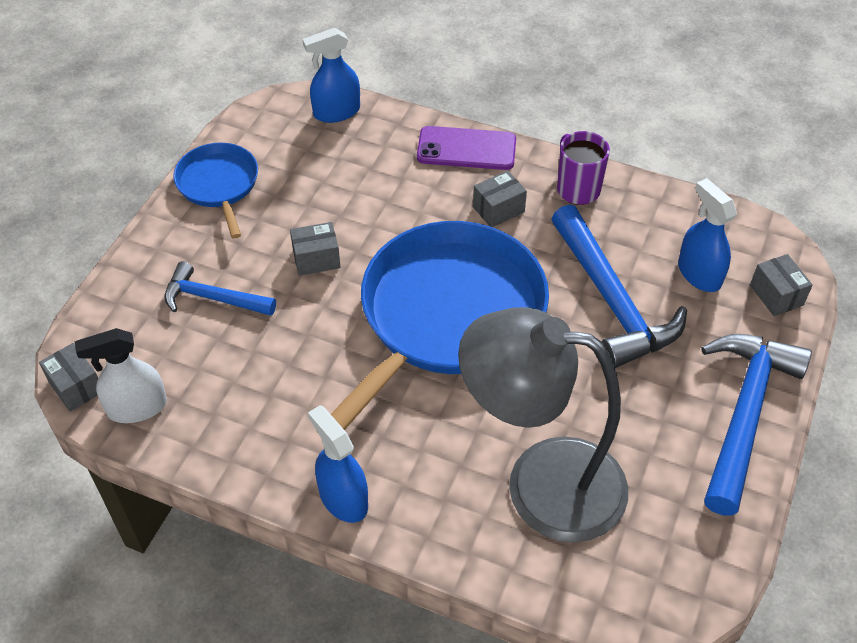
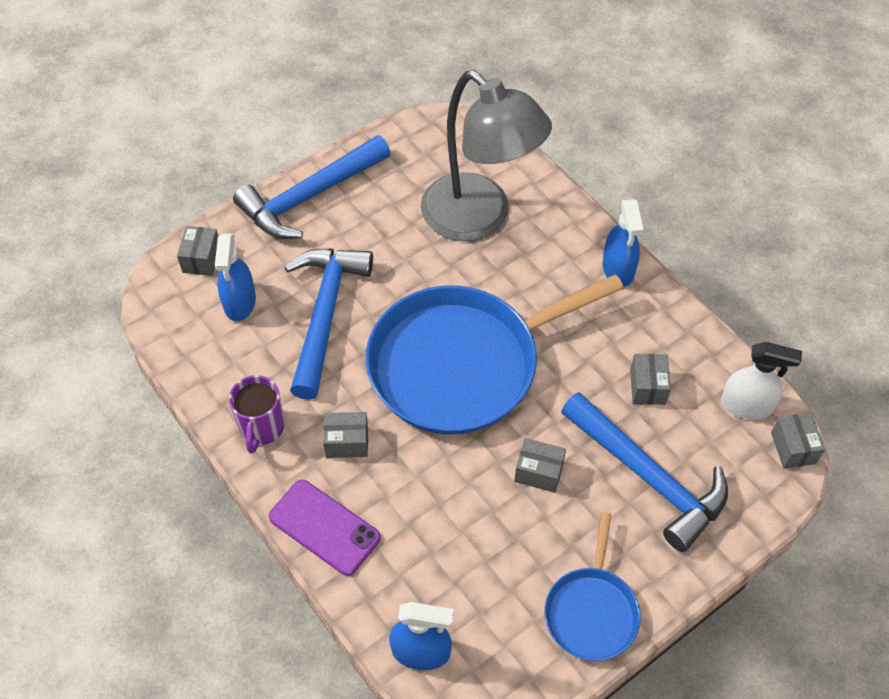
camera: 150 degrees left, 5 degrees up
(213, 298) = (648, 477): blue hammer -> blue hammer, size x1.71
(249, 379) = (647, 387): none -> grey box

